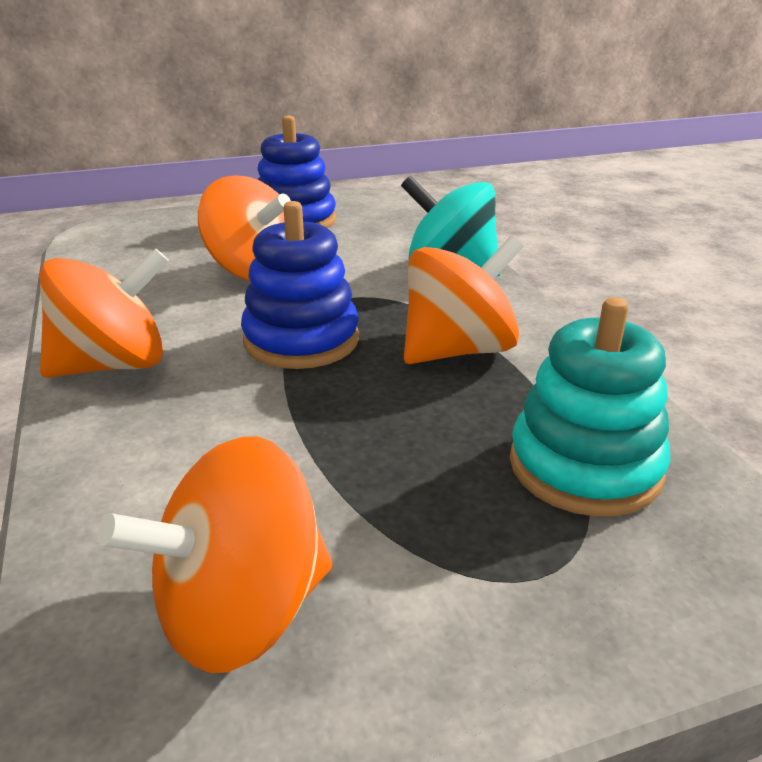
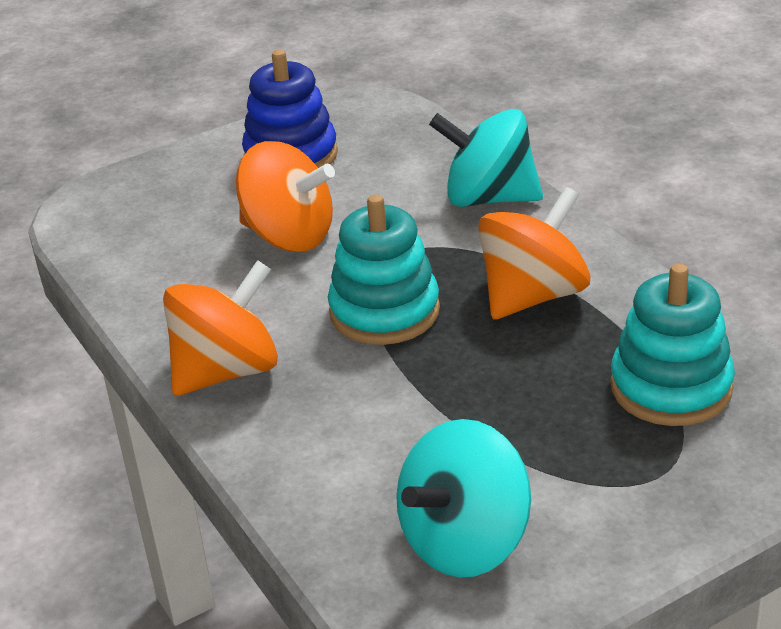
camera: 10 degrees left, 5 degrees up
(241, 612) = (465, 542): orange spinning top -> turquoise spinning top
(301, 340) = (384, 311): blue stacking toy -> turquoise stacking toy

